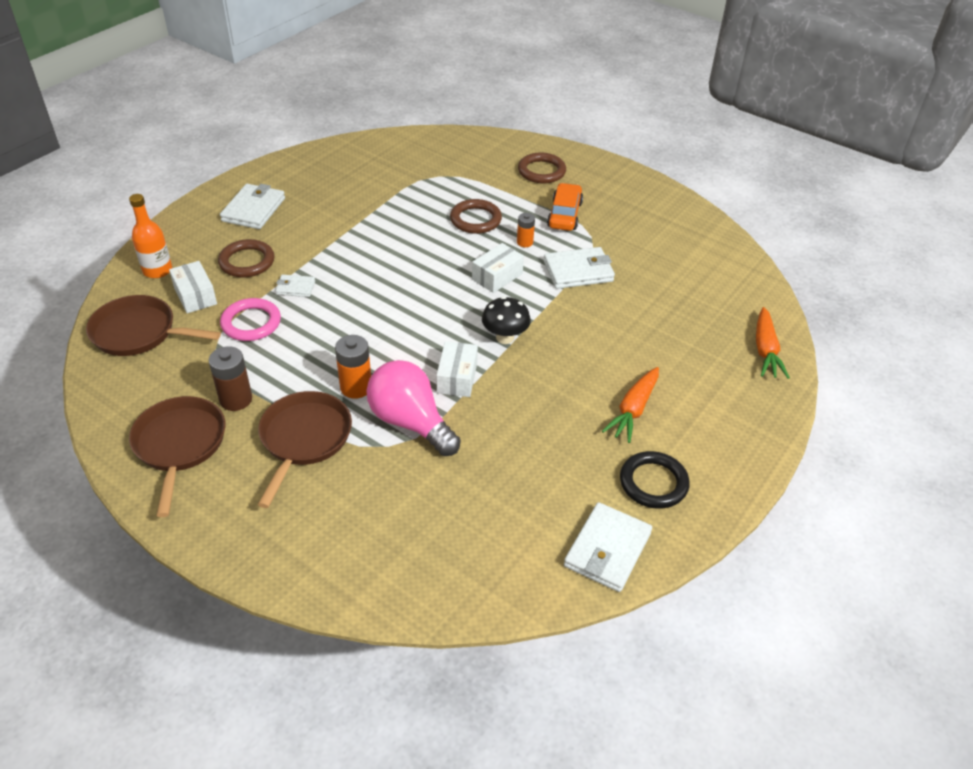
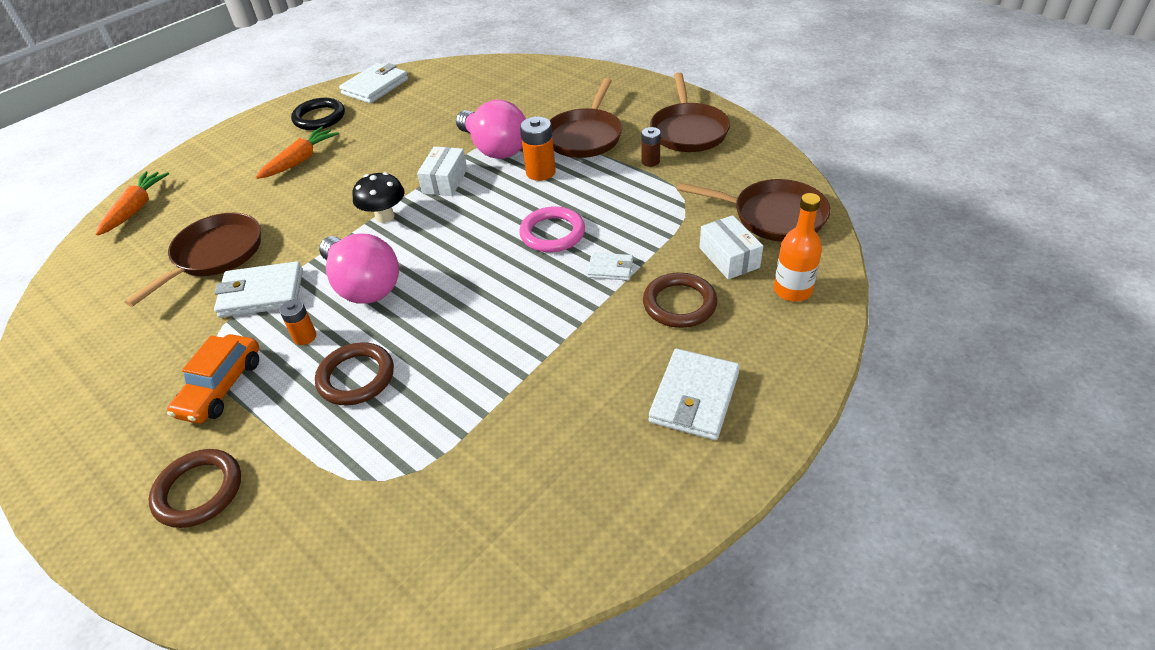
camera: 170 degrees left, 0 degrees up
(236, 399) = (650, 161): brown battery -> brown battery, size x0.62
(251, 323) = (654, 228): pink ring -> pink ring (552, 233)
(497, 276) = (363, 286): white box -> pink light bulb
(643, 302) = (214, 255): none -> brown pan

